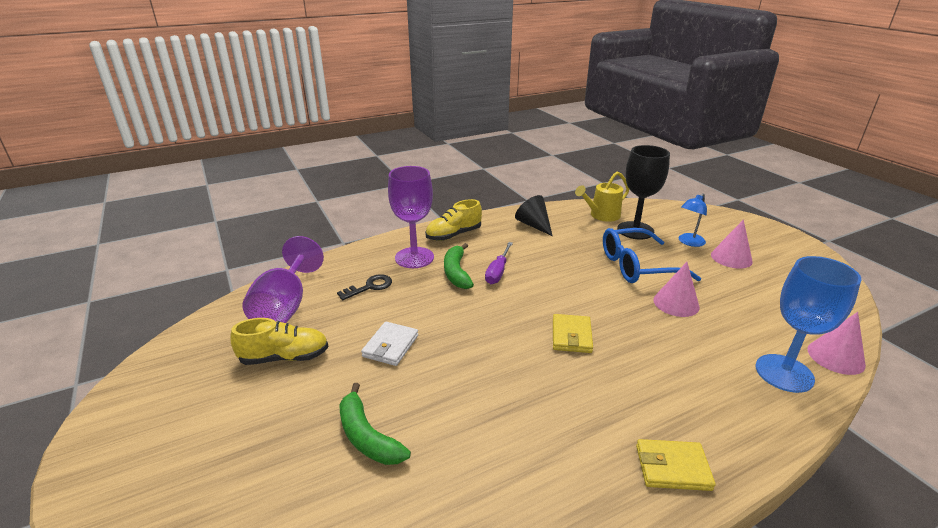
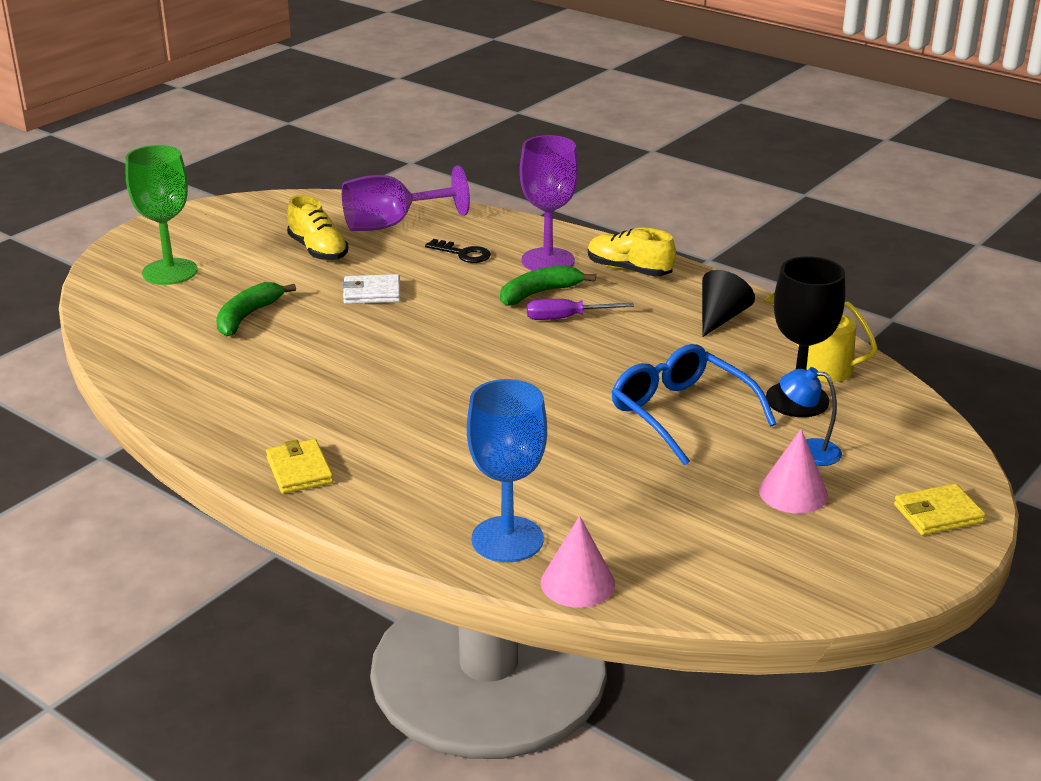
camera: 65 degrees right, 0 degrees up
(211, 480) = (170, 272): none -> green goblet
(571, 336) = (469, 388): yellow wallet -> yellow wallet (938, 514)
(676, 303) = (606, 452): pink cone -> none

